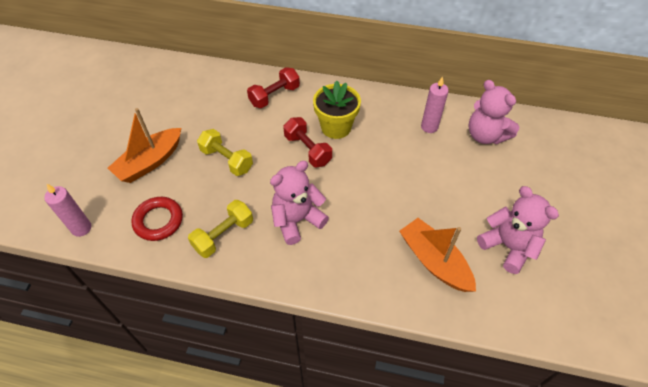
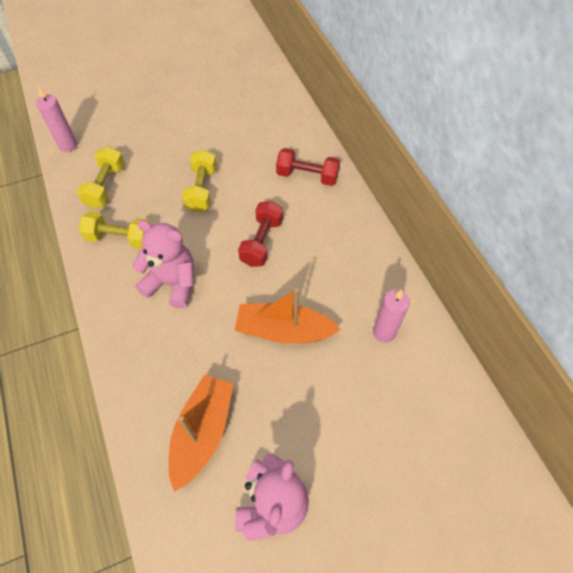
camera: 55 degrees right, 5 degrees up
(150, 162) = (160, 142): orange boat -> orange boat (284, 331)
(158, 221) = (105, 186): red ring -> yellow dumbbell
(336, 127) = (310, 248): yellow flower pot -> none
(485, 135) = (422, 398): pink teddy bear -> none

